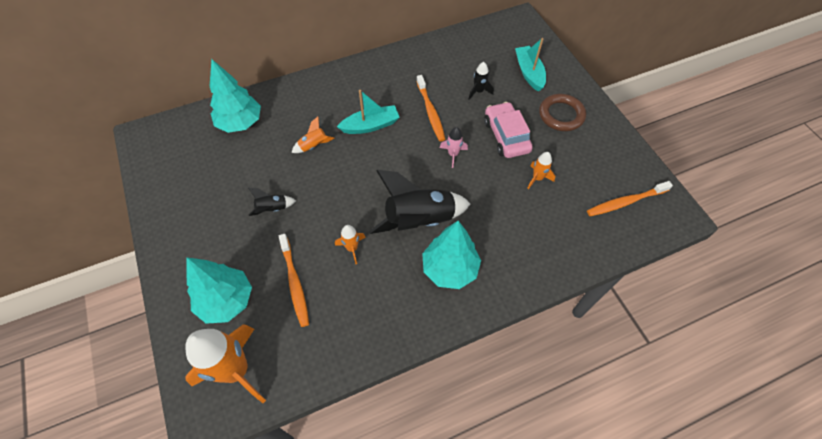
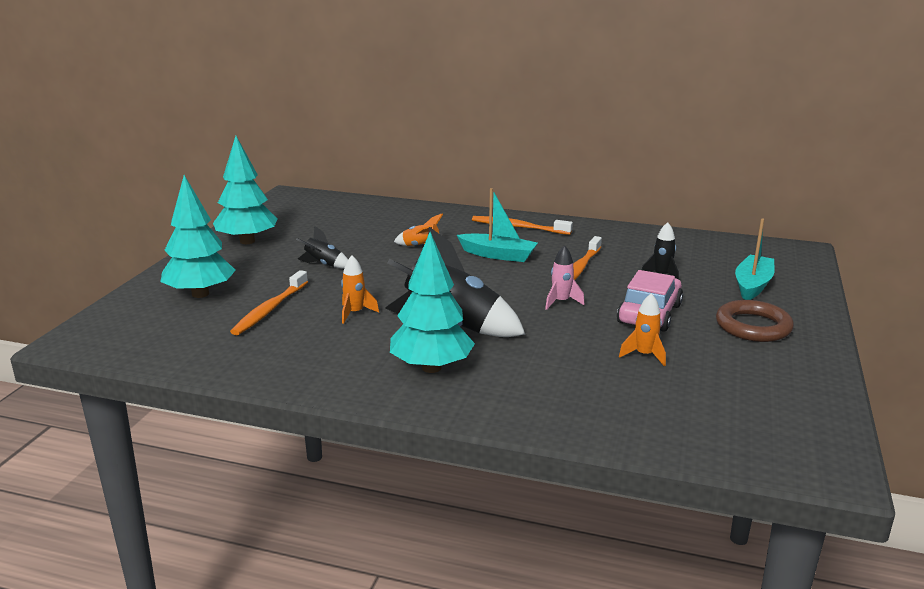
camera: 40 degrees right, 35 degrees down
(236, 370) = (140, 331): orange rocket -> none
(240, 123) = (377, 214): turquoise tree -> turquoise tree (247, 241)
(626, 202) = (751, 422): orange toothbrush -> orange toothbrush (519, 227)

